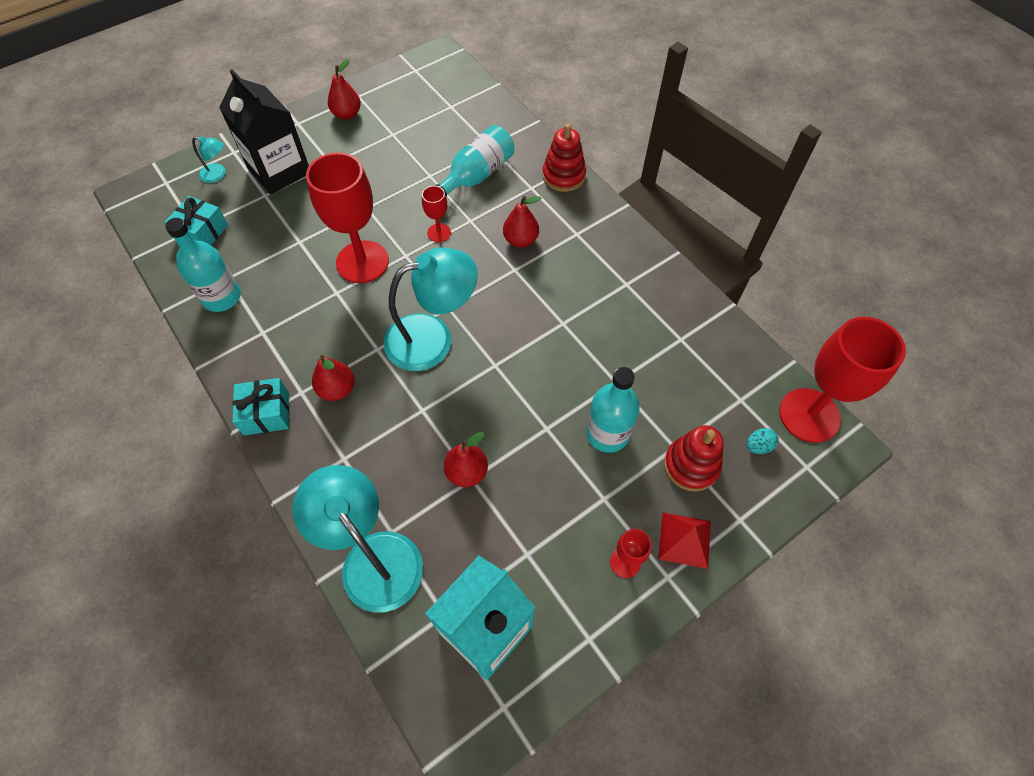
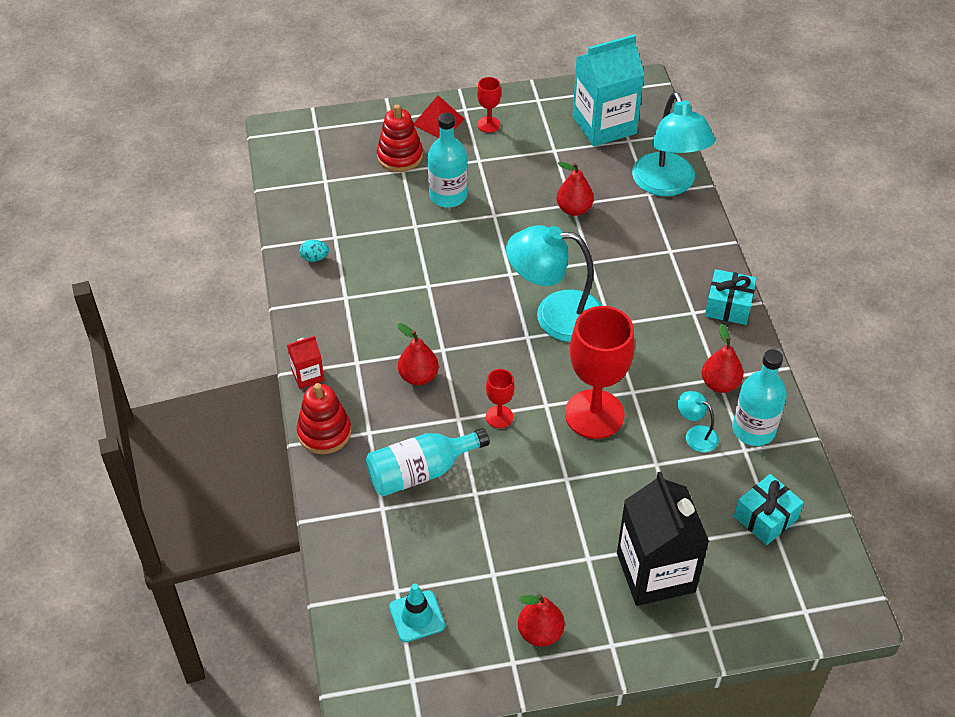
camera: 155 degrees left, 10 degrees down
(218, 174) = (735, 597): turquoise lamp -> turquoise lamp (695, 435)
(337, 389) = (659, 303): red pear -> red pear (720, 384)
(430, 98) = (417, 616): none -> turquoise traffic cone
(607, 210) = (307, 375): none -> red carton
(758, 446) = (340, 150): turquoise egg -> turquoise egg (315, 258)
(809, 415) = (283, 154): red goblet -> none

